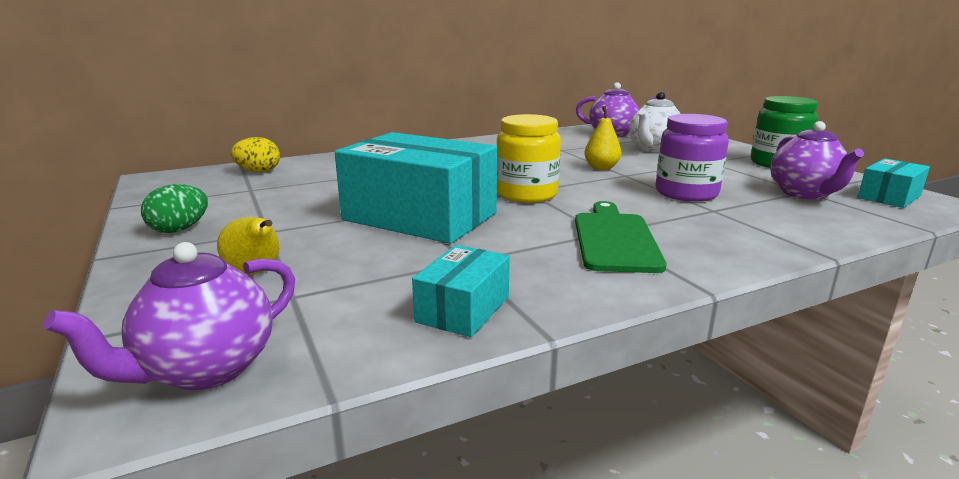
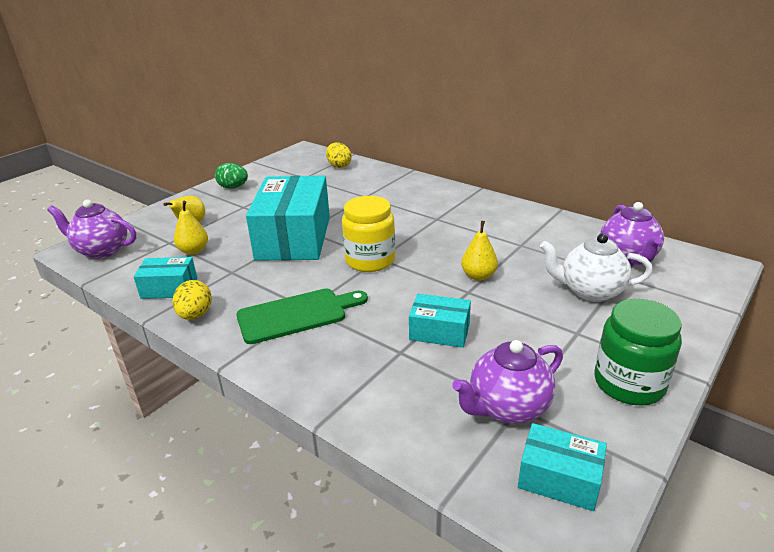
camera: 65 degrees right, 10 degrees up
(358, 279) = (194, 251): none -> yellow pear
(566, 296) = (195, 315): none -> yellow egg
(686, 193) = (439, 331): purple jar -> turquoise box

